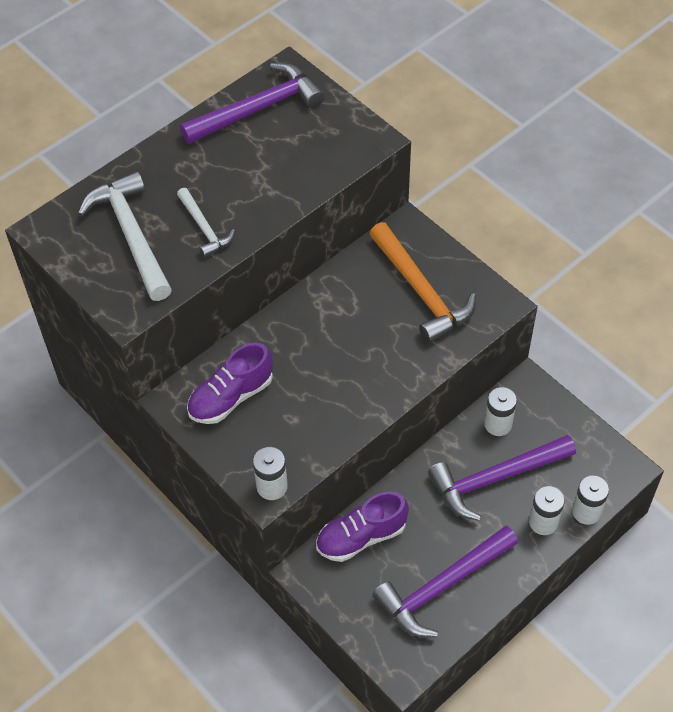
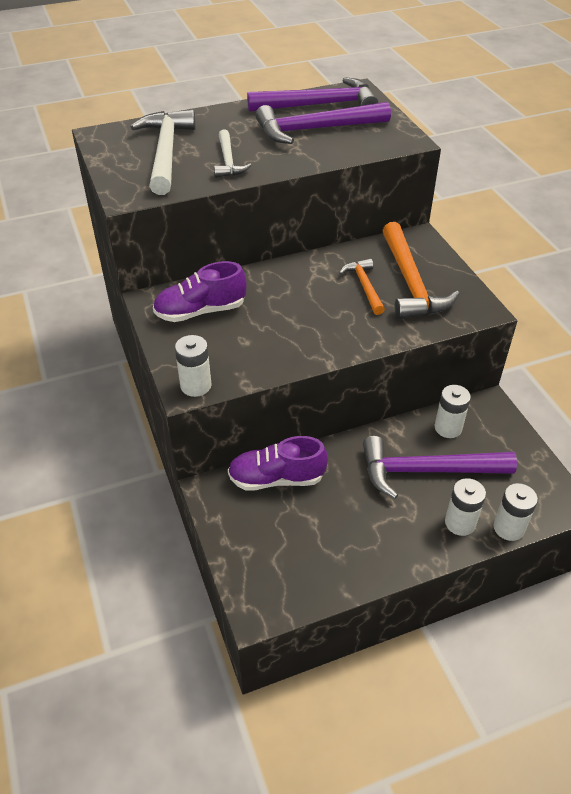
camera: 20 degrees right, 10 degrees down
(378, 311) = (364, 286): none -> orange hammer
(442, 586) = (333, 546): purple hammer -> purple hammer (315, 129)

